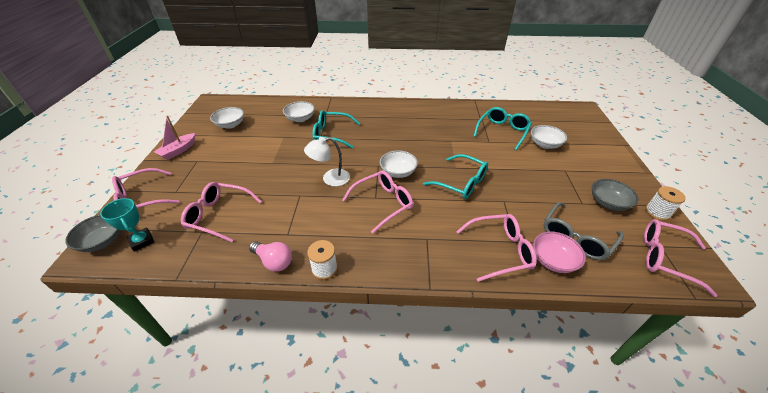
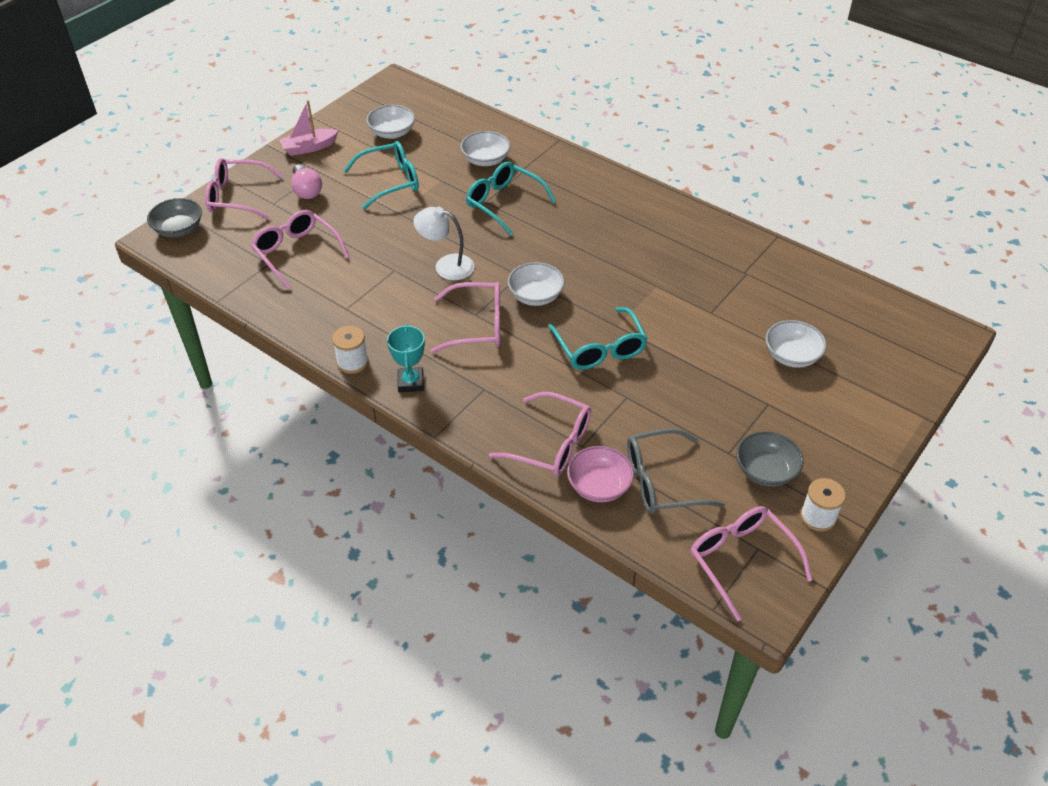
camera: 35 degrees right, 5 degrees up
(142, 241) = (211, 246): turquoise trophy -> turquoise trophy (411, 382)
(274, 261) = (312, 330): pink light bulb -> pink light bulb (306, 190)
(502, 131) = (752, 307): turquoise glasses -> turquoise glasses (390, 181)

